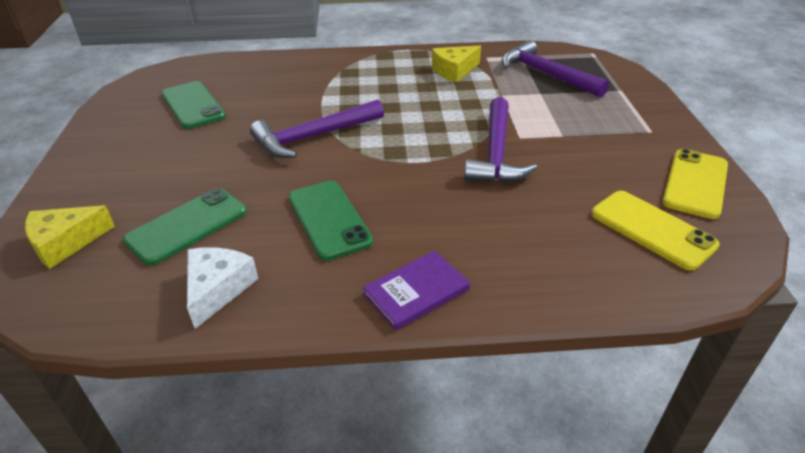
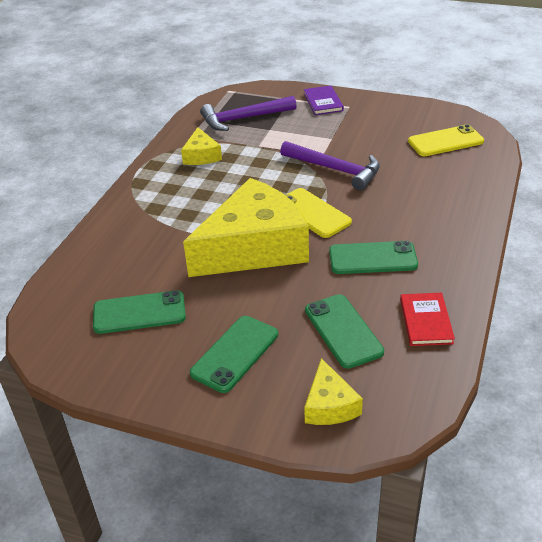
camera: 65 degrees left, 0 degrees up
(142, 166) = (235, 353): none -> green phone
(217, 289) = (426, 321): white cheese -> red book
(313, 137) = (254, 247): purple hammer -> yellow cheese
(416, 292) = (463, 237): purple book -> purple book (323, 102)
(695, 183) = (412, 113): yellow phone -> yellow phone (312, 213)

